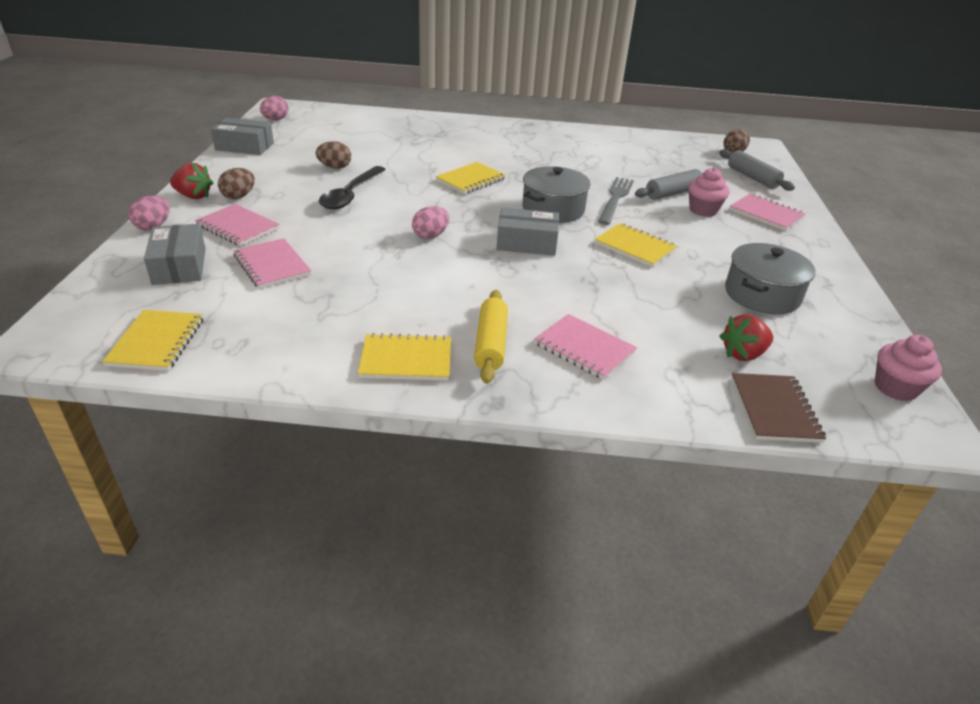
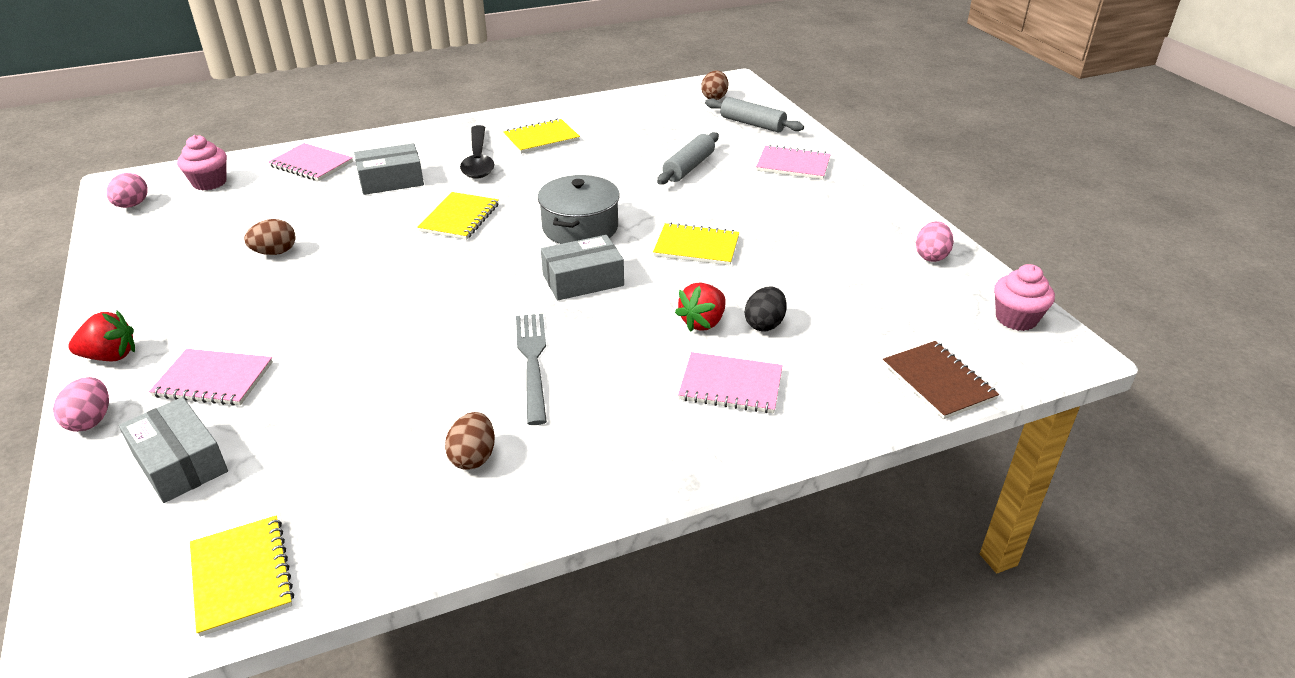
camera: 25 degrees left, 0 degrees up
(239, 196) = (177, 335): brown egg -> brown egg (473, 457)
(244, 146) = (121, 259): grey box -> grey box (391, 181)
(272, 265) = (305, 416): pink notebook -> pink notebook (311, 164)
(351, 195) = (327, 285): black spoon -> black spoon (478, 160)
(406, 360) = (561, 473): yellow notebook -> yellow notebook (541, 138)
(430, 236) = (469, 308): pink egg -> pink egg (931, 256)
(491, 344) = (636, 417): yellow rolling pin -> none
(615, 199) = (636, 193): grey fork -> grey fork (533, 362)
(648, 316) = (764, 324): none -> black egg
(703, 210) = (732, 179): pink cupcake -> pink cupcake (209, 182)
(743, 354) = (875, 333): red strawberry -> red strawberry (703, 322)
(762, 294) = (849, 260): grey pot -> none

